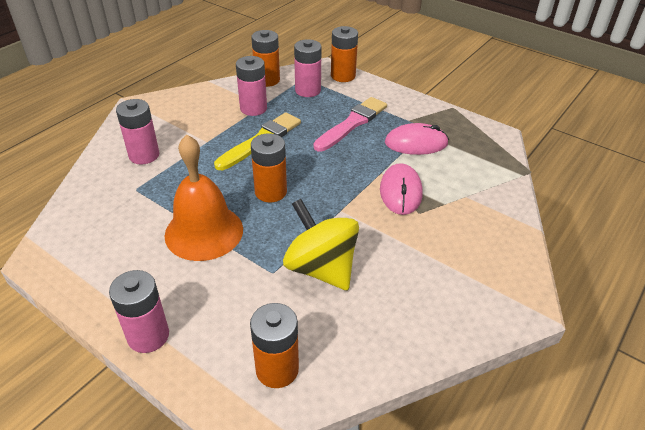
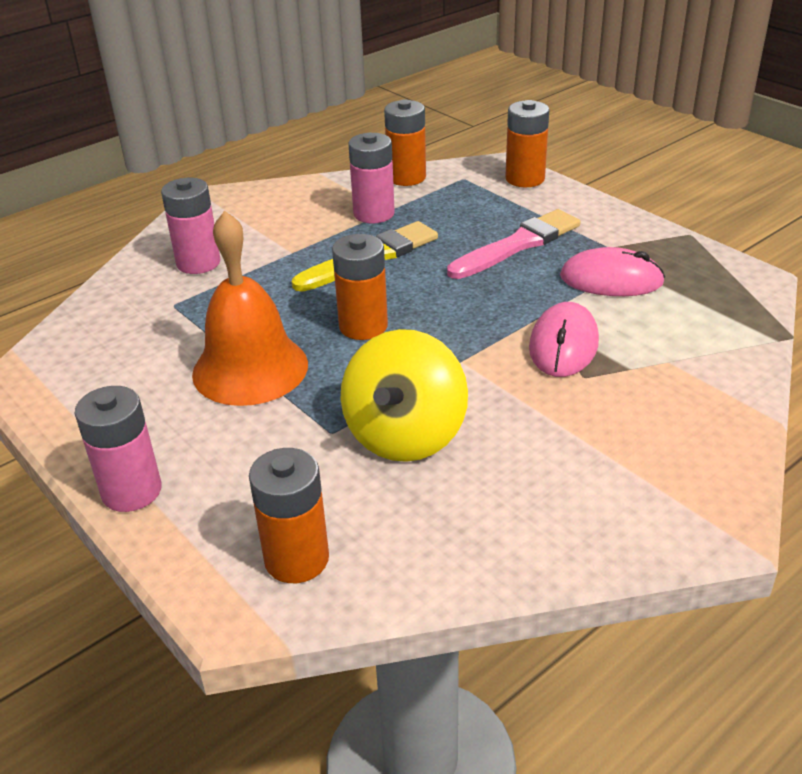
camera: 15 degrees right, 5 degrees down
(308, 90) = (463, 195): pink battery -> none
(321, 268) = (405, 435): yellow spinning top -> yellow spinning top turned 135 degrees counterclockwise

